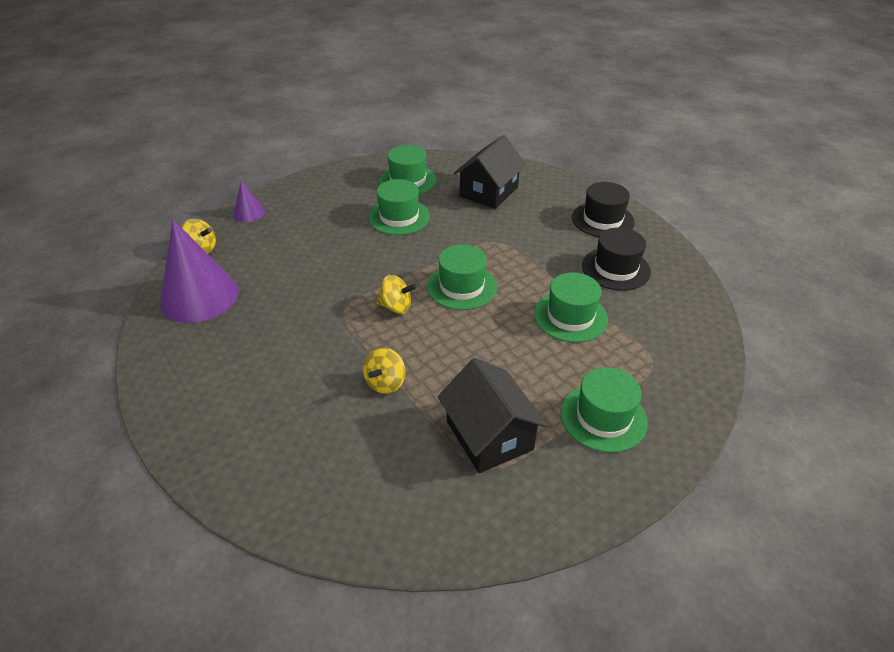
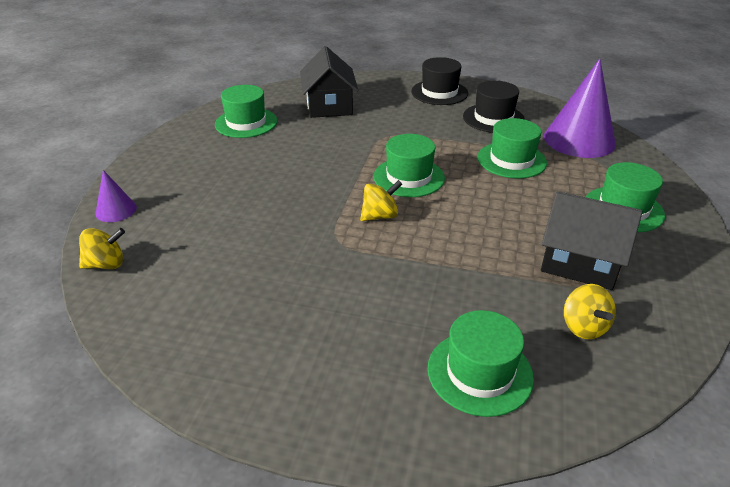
camera: 40 degrees left, 5 degrees down
(199, 296) = (171, 305): purple cone -> purple cone (579, 140)
(385, 383) = (457, 273): yellow spinning top -> yellow spinning top (583, 327)
(399, 217) = (280, 152): green hat -> green hat (479, 372)

